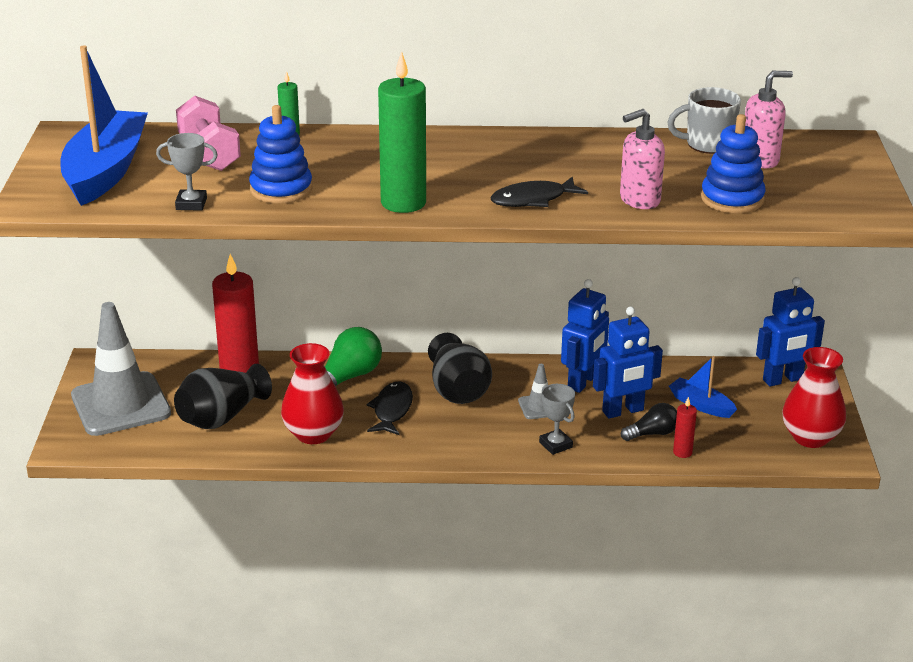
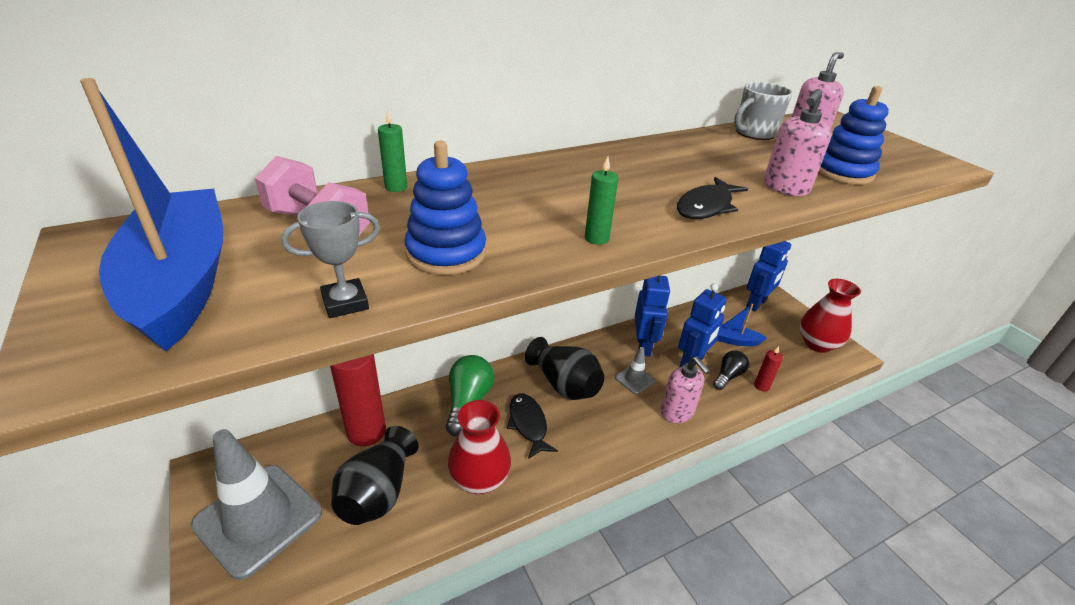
camera: 30 degrees left, 5 degrees up
(403, 203) = (596, 238): green candle -> green candle, size x0.46
(555, 445) = (677, 412): grey trophy -> pink soap dispenser

